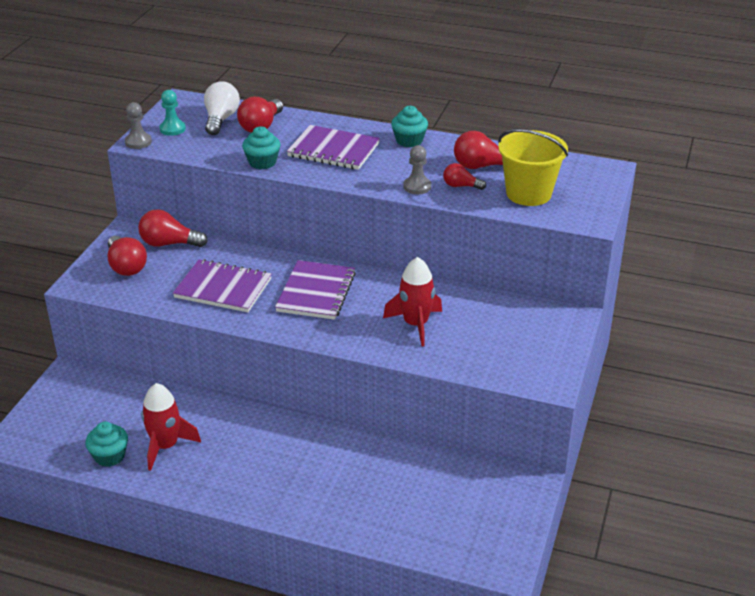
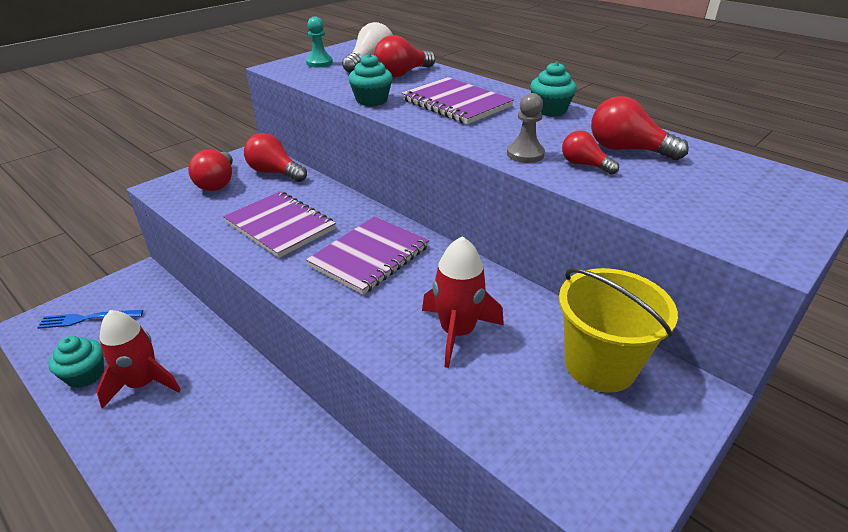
camera: 25 degrees right, 0 degrees up
(61, 420) = (88, 319): none -> blue fork
(138, 142) = (278, 67): grey pawn -> none
(528, 193) = (679, 193): yellow bucket -> yellow bucket (600, 365)

